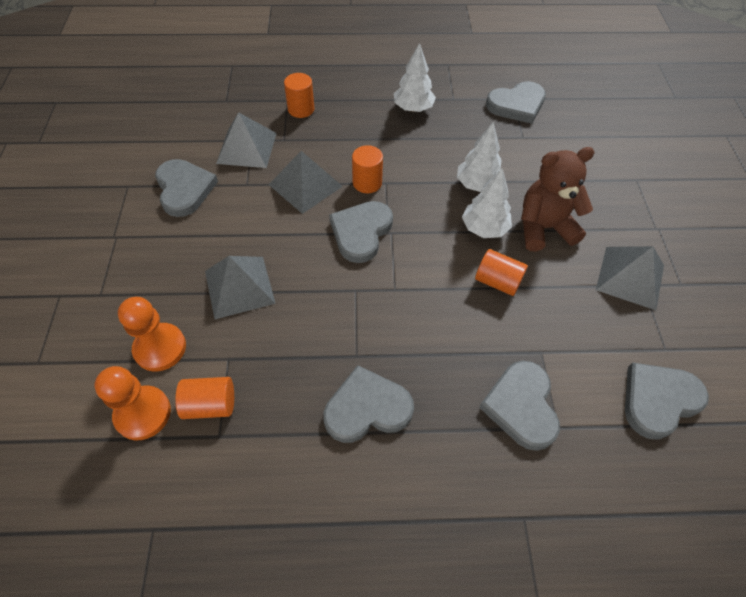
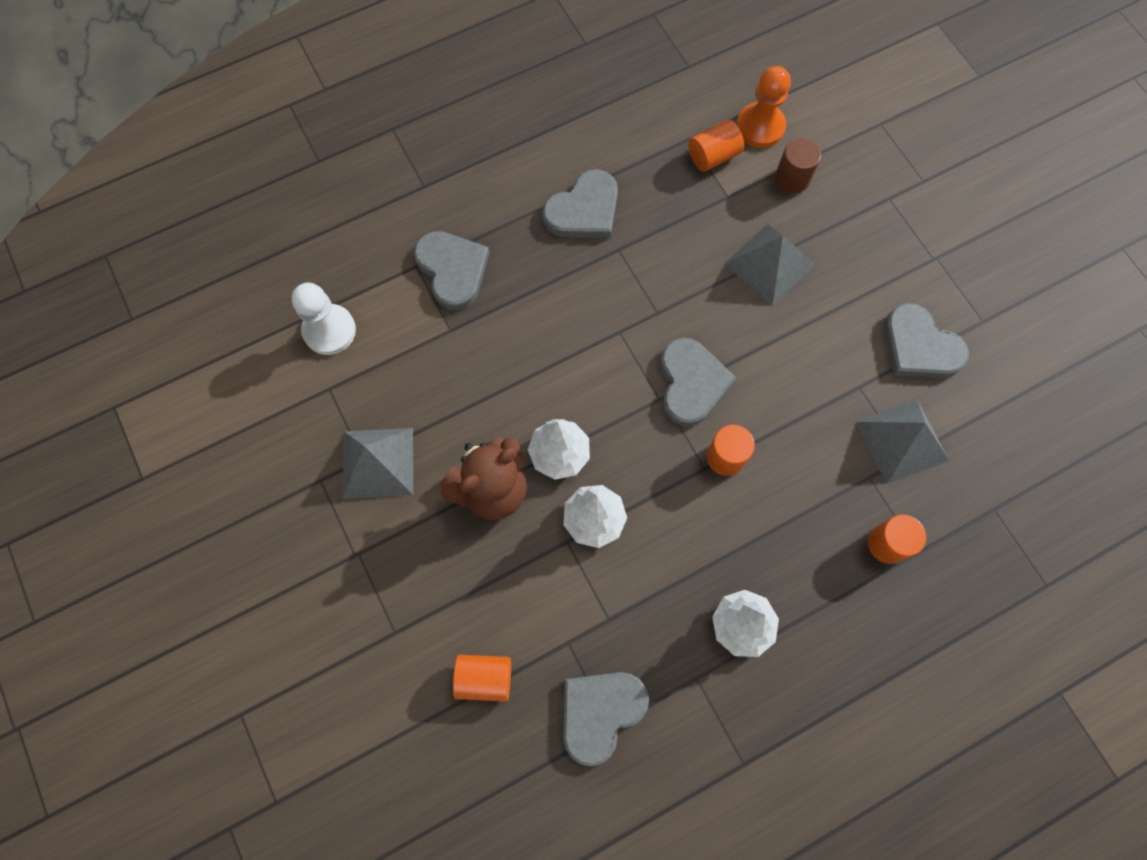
camera: 155 degrees right, 15 degrees up
(160, 348) = (792, 178): orange pawn -> brown cylinder
(305, 185) = (793, 418): grey pyramid -> none
(497, 281) = (519, 389): orange cylinder -> orange cylinder (484, 678)
(658, 400) = (329, 330): grey heart -> white pawn

